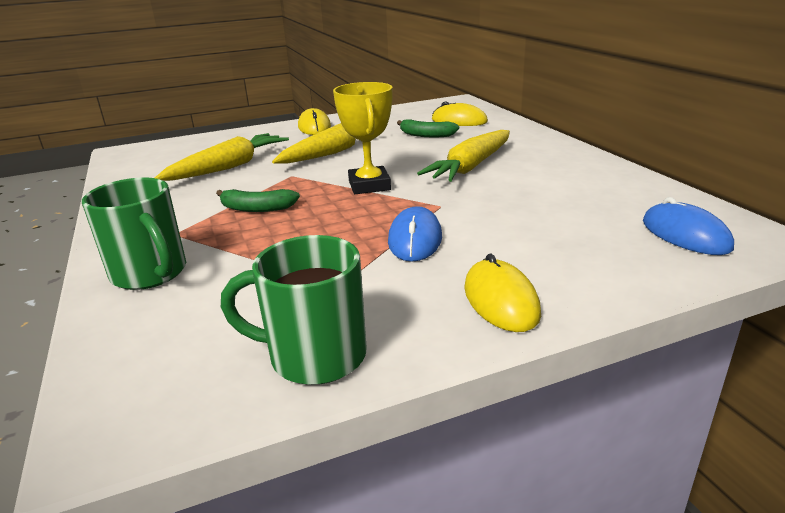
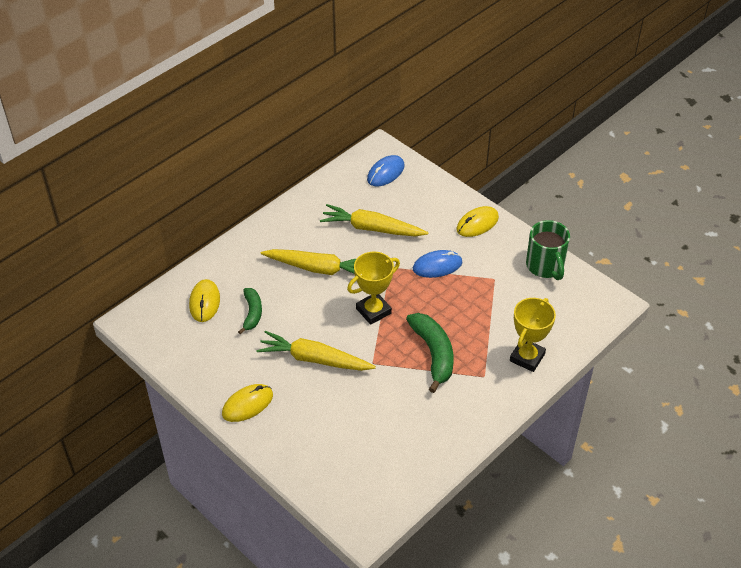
camera: 115 degrees left, 20 degrees up
(150, 274) = (527, 357): green mug -> yellow trophy
(228, 167) = (372, 413): yellow carrot -> yellow carrot (372, 228)
(256, 208) = (433, 354): green banana -> green banana, size x1.62

